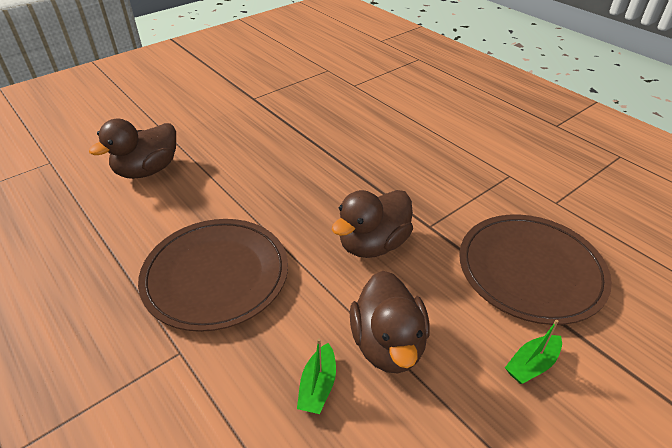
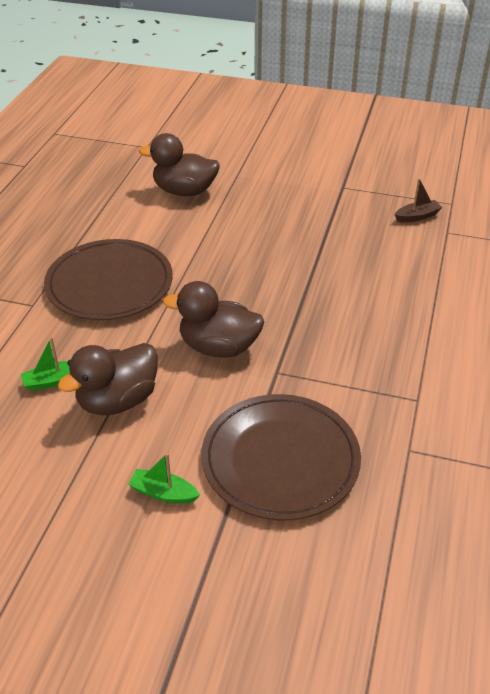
camera: 55 degrees right, 0 degrees up
(325, 87) = (417, 216): none -> brown boat

